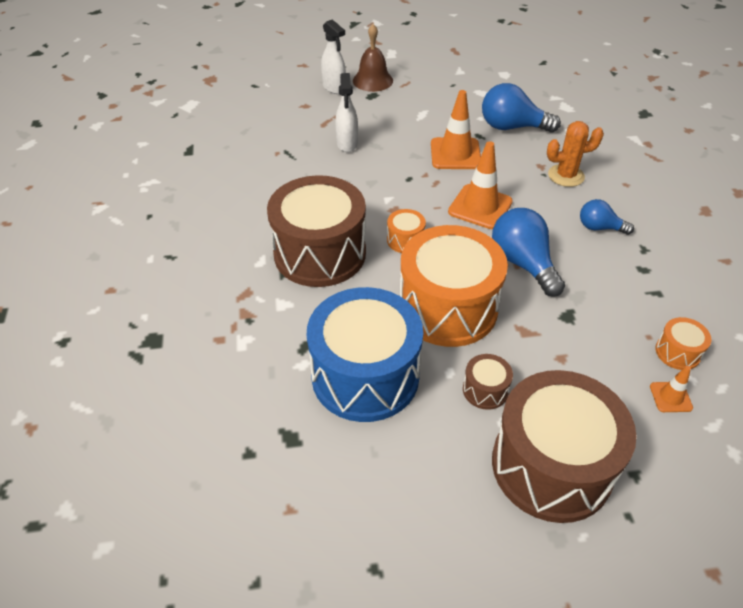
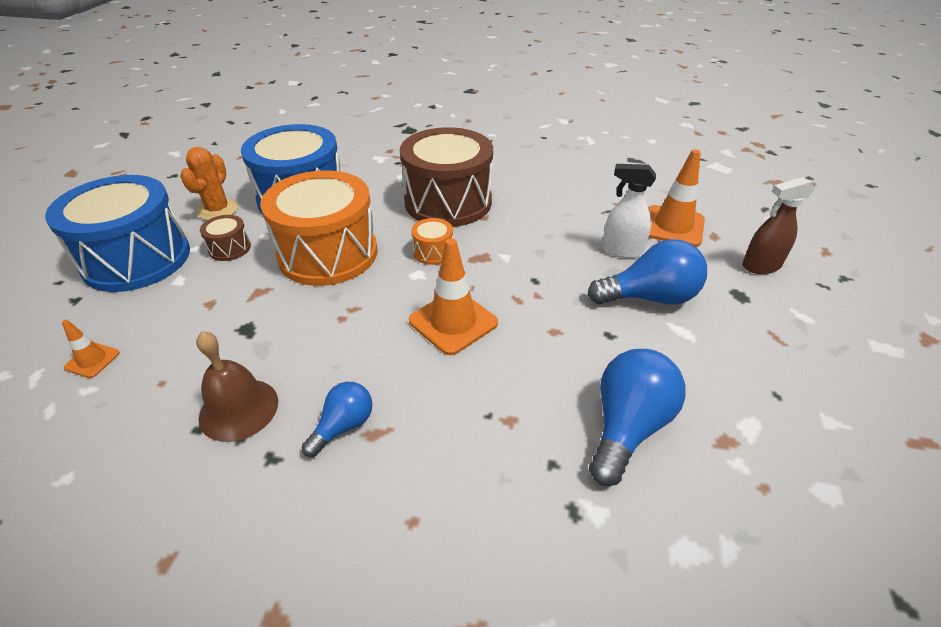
camera: 110 degrees right, 5 degrees down
(334, 88) = (760, 266): white spray bottle -> brown spray bottle
(372, 80) = (785, 305): brown bell -> brown bell (239, 409)
(455, 154) = (572, 335): orange traffic cone -> orange traffic cone (673, 226)
(523, 263) = (340, 324): blue light bulb -> blue light bulb (649, 297)
(551, 465) = (137, 259): brown drum -> blue drum
(566, 176) = (472, 442): orange cactus -> orange cactus (218, 210)
(677, 352) = (120, 396): orange drum -> none

